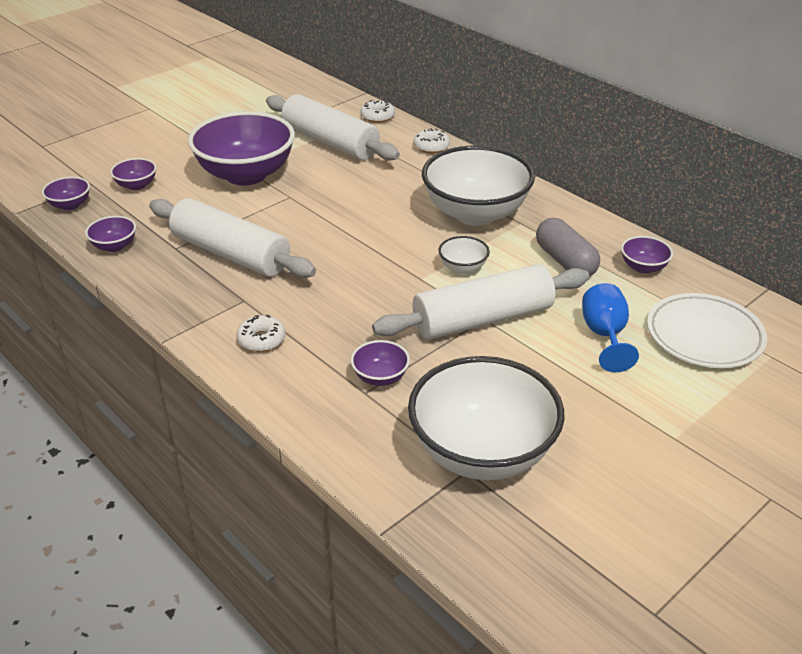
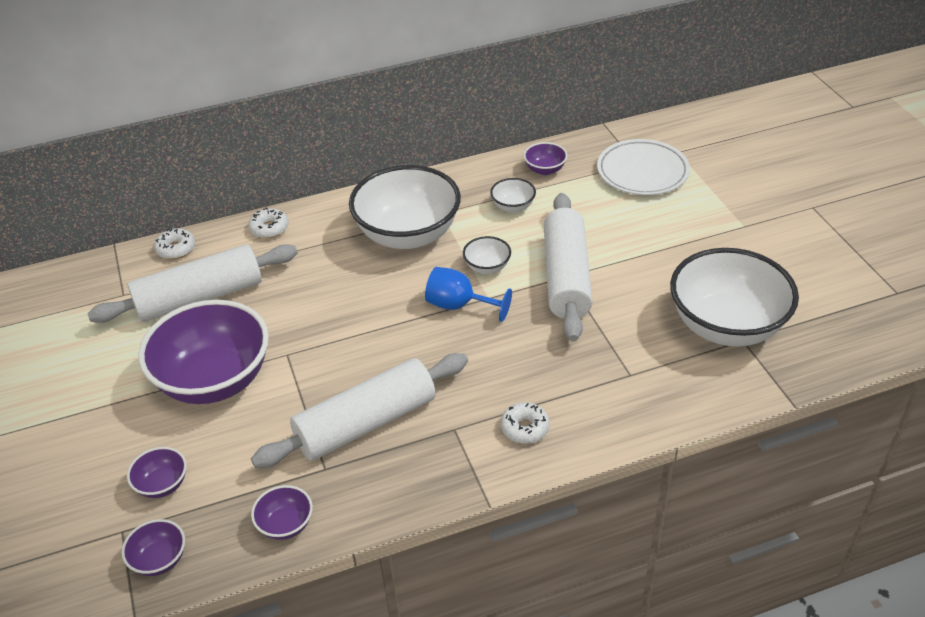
camera: 65 degrees left, 5 degrees up
(380, 377) = (614, 360): purple bowl -> none
(565, 261) = (513, 206): grey capsule -> white bowl
(605, 336) = (619, 219): blue goblet -> blue goblet (459, 305)

